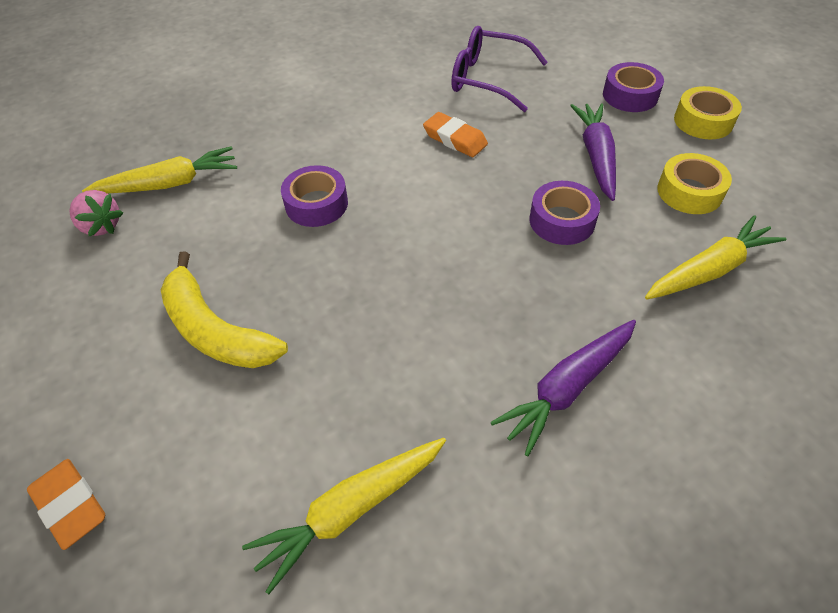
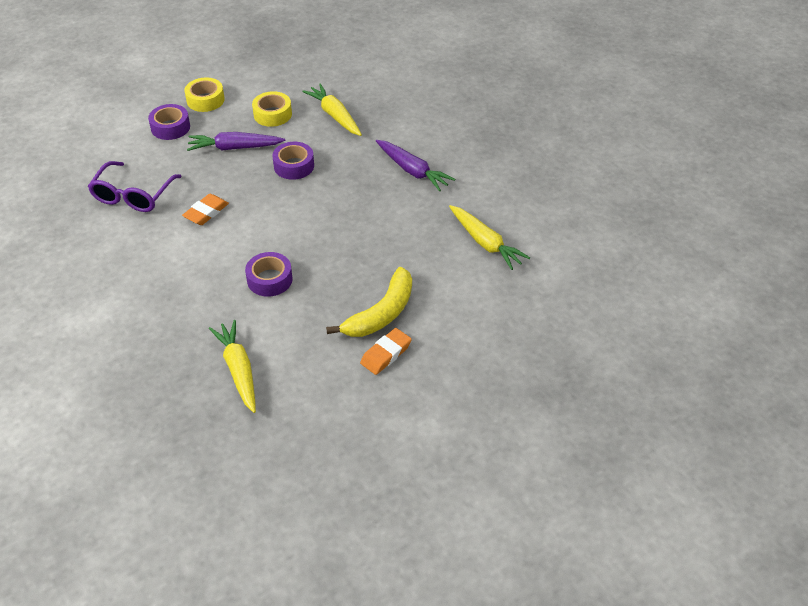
camera: 95 degrees left, 5 degrees down
(70, 505) = (498, 351): orange eraser -> orange eraser (386, 354)
(101, 226) = (284, 401): pink strawberry -> none

